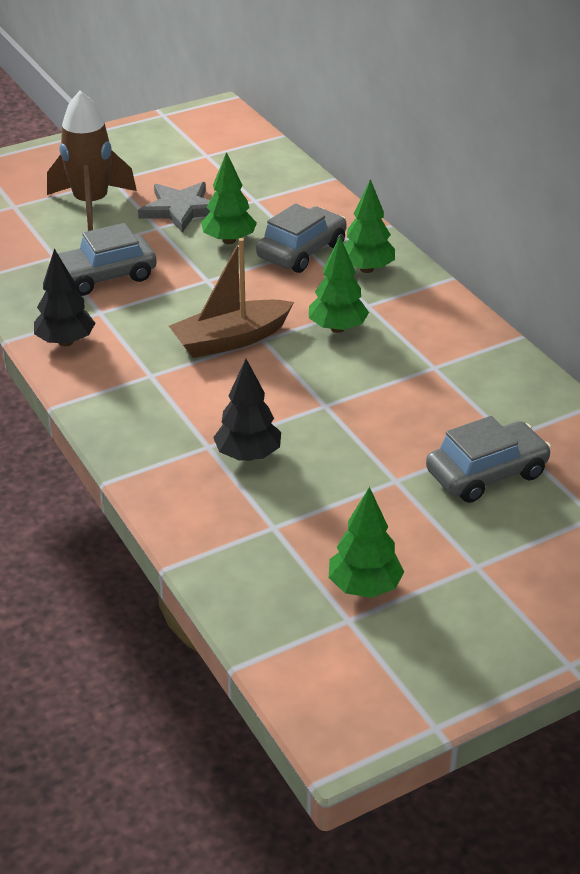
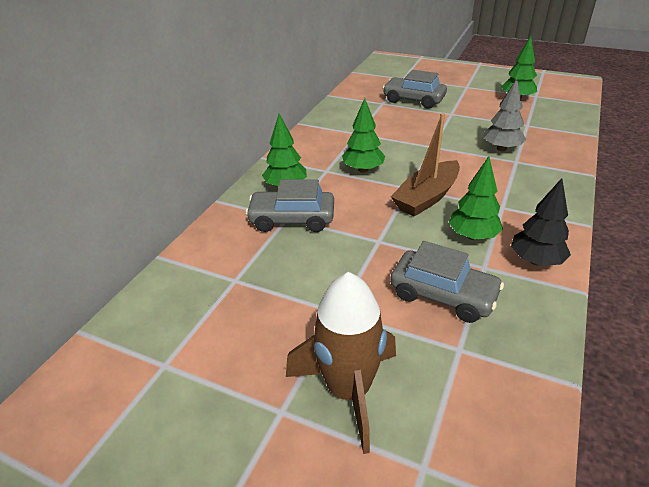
camera: 125 degrees left, 0 degrees up
(181, 209) = (293, 315): grey star -> none
(229, 240) = (314, 259): green tree -> green tree (472, 236)
(231, 340) = (427, 197): brown boat -> brown boat turned 105 degrees clockwise
(248, 455) = (501, 148): black tree -> grey tree

